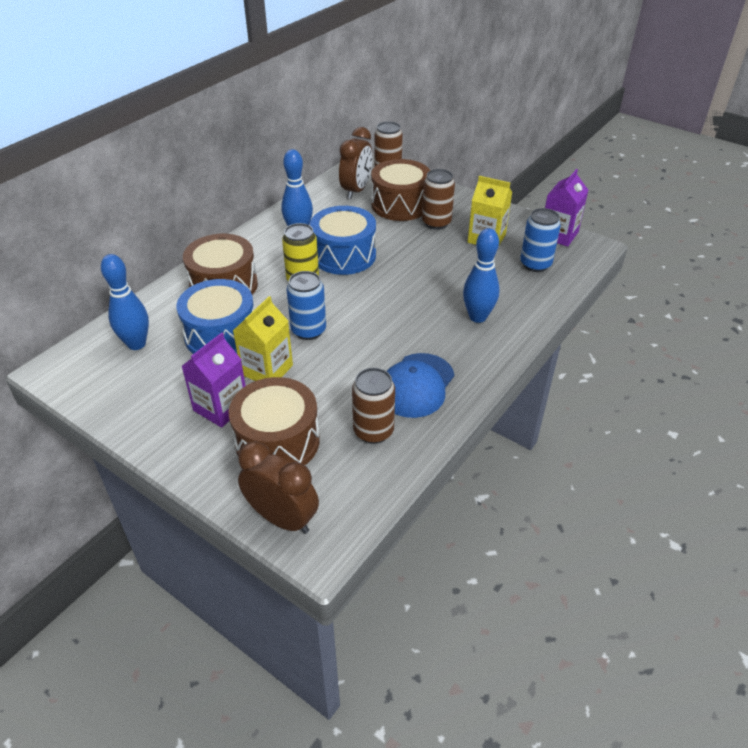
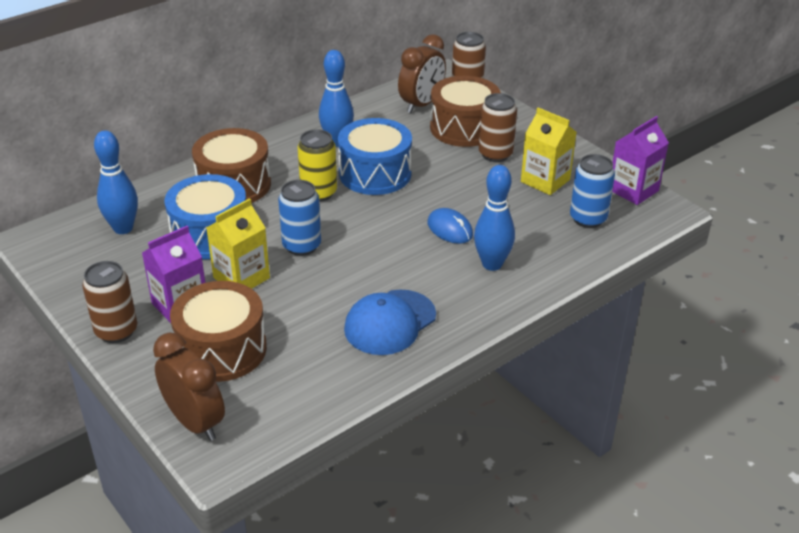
camera: 15 degrees right, 5 degrees down
(373, 431) = (323, 359): brown can -> brown can (116, 331)
(429, 293) = (450, 229): none -> blue mouse

